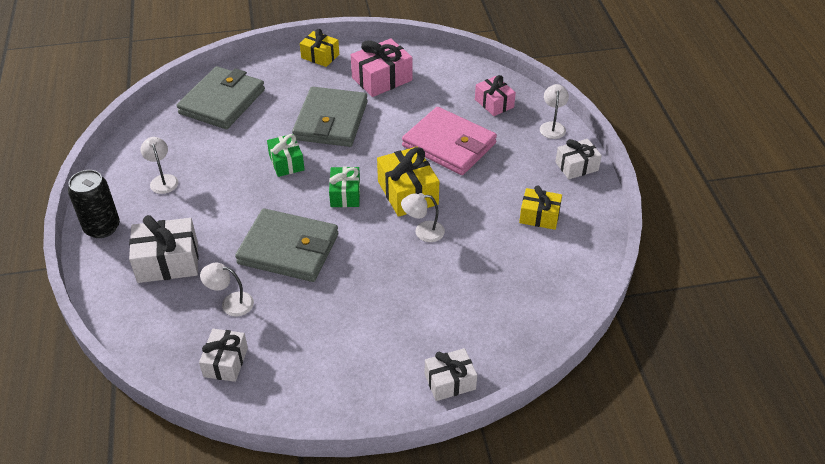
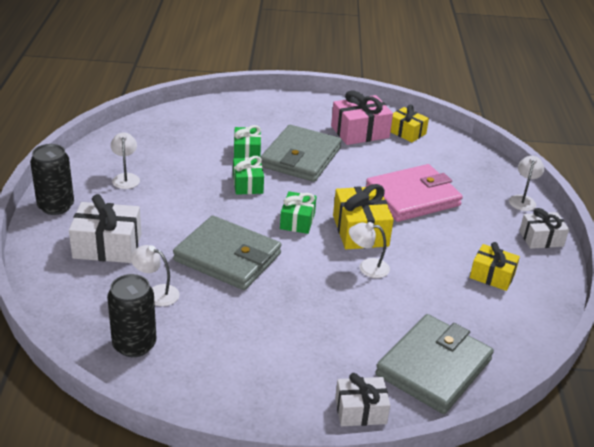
camera: 10 degrees right, 10 degrees down
(222, 102) = (202, 125): grey wallet -> grey wallet (434, 367)
(226, 362) = (134, 345): white gift -> black can
(276, 125) = (247, 152): none -> green gift
(320, 56) = (305, 104): yellow gift -> yellow gift (406, 132)
(449, 145) = (412, 197): pink wallet -> pink wallet turned 75 degrees counterclockwise
(494, 103) = (467, 170): pink gift -> none

